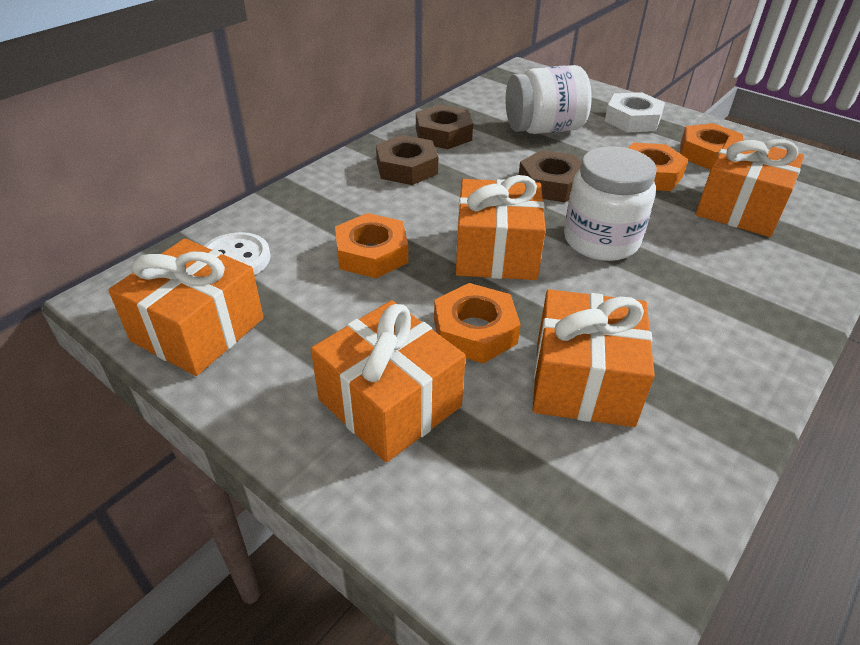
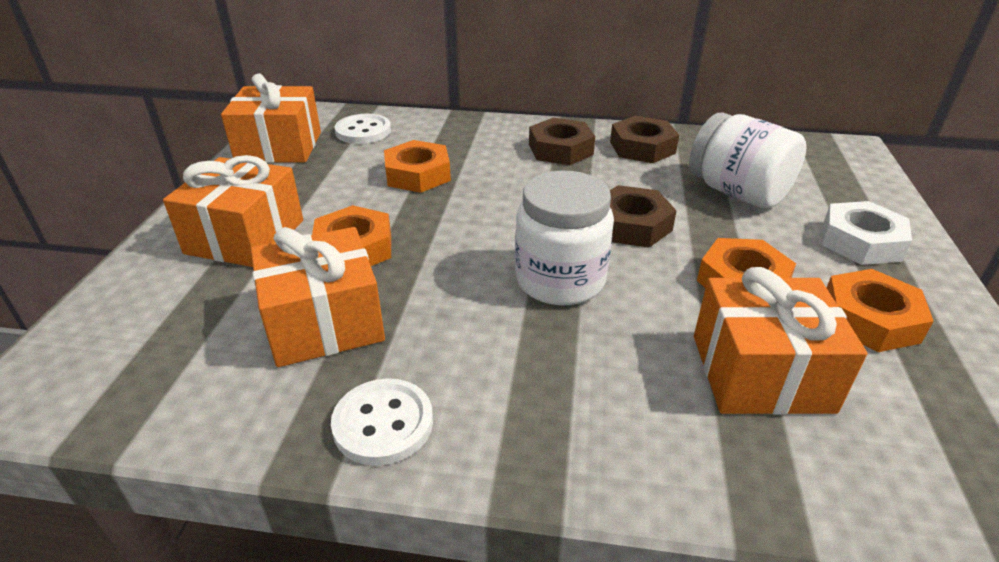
camera: 60 degrees right, 5 degrees down
(496, 252) = (476, 227): orange gift -> none
(730, 382) = (383, 423): none -> white button

